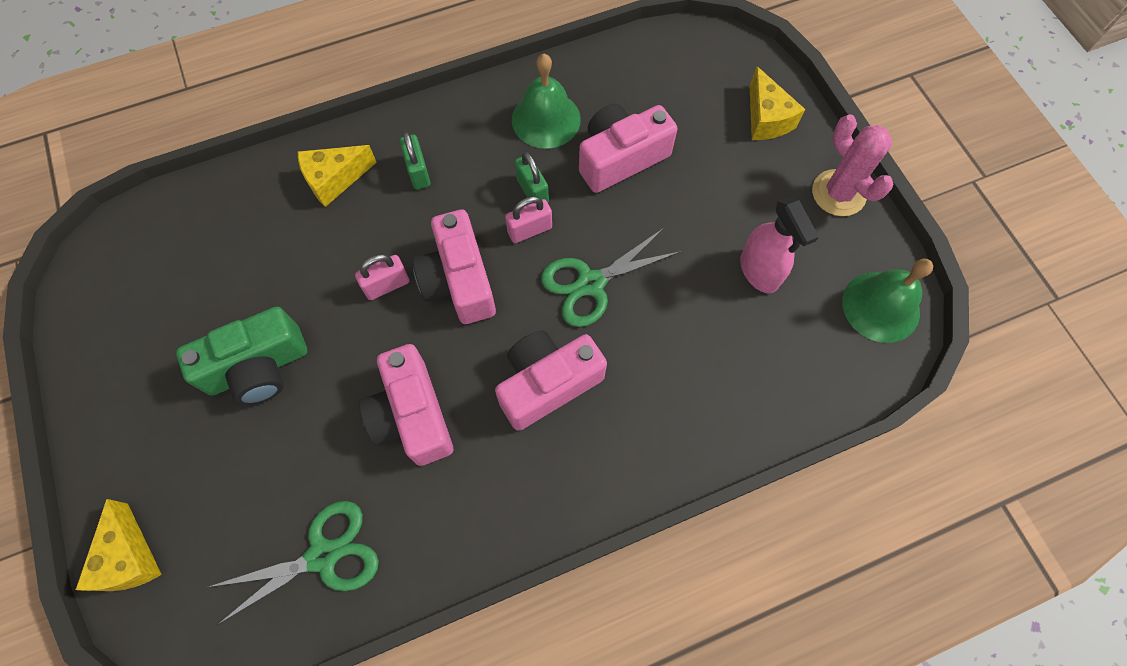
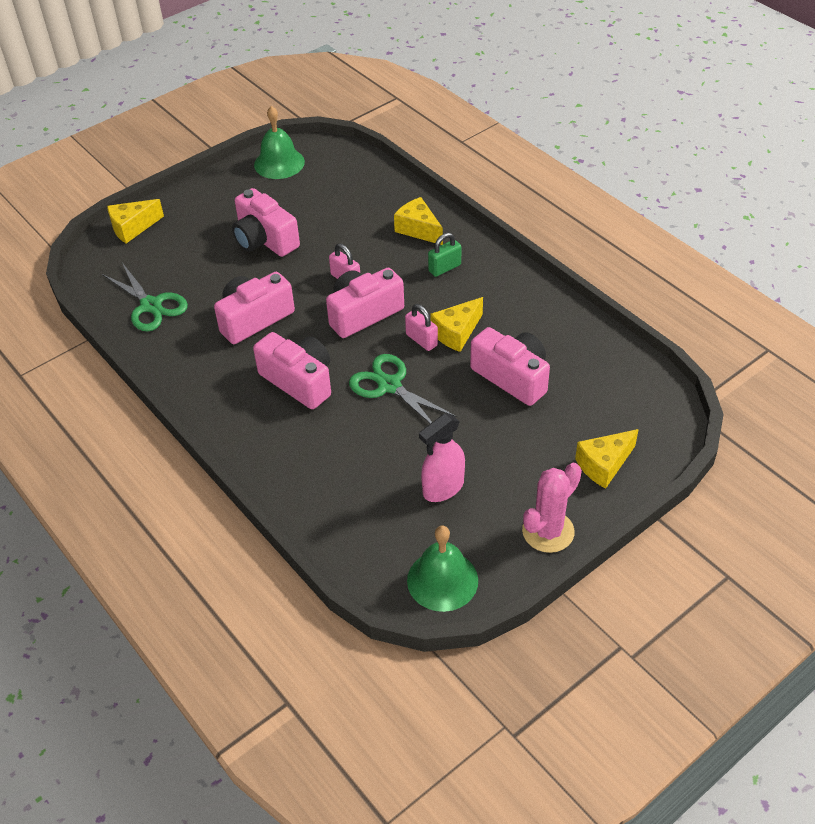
camera: 75 degrees right, 20 degrees down
(258, 368) = (264, 239): green camera -> pink camera
(532, 191) = (456, 333): green padlock -> yellow cheese
(546, 119) = (527, 324): green bell -> green bell (279, 163)

